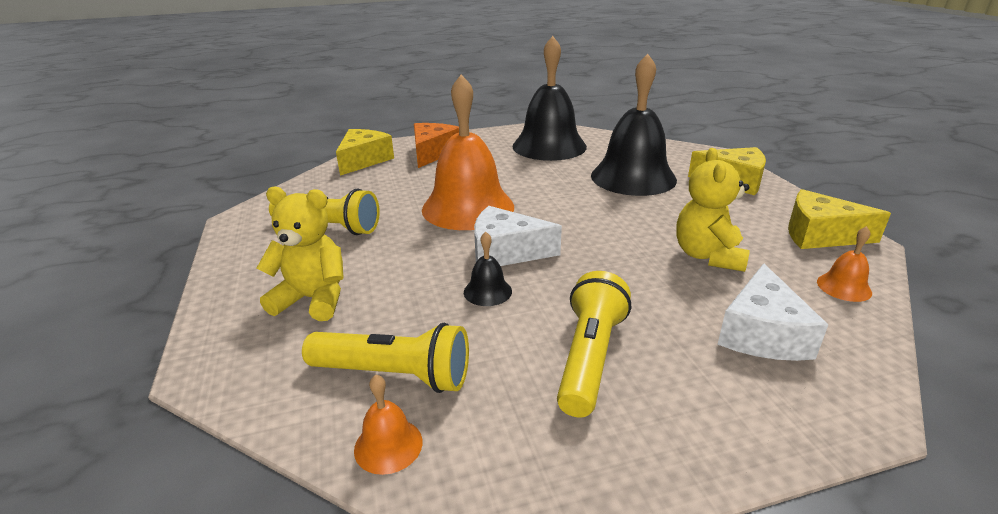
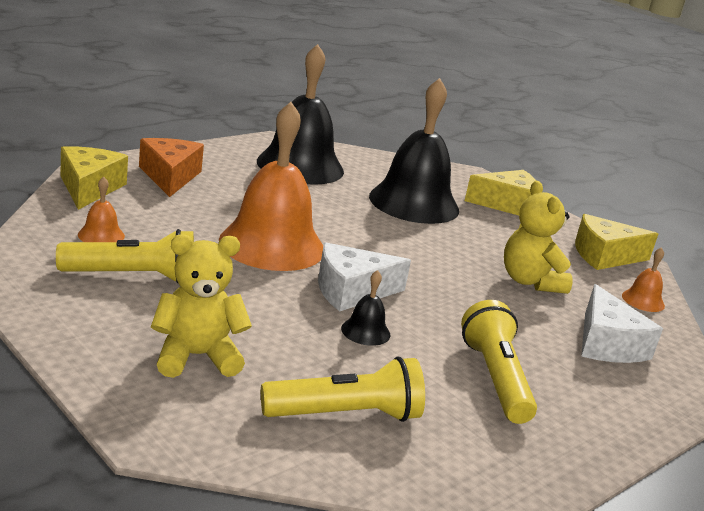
camera: 30 degrees left, 5 degrees down
(388, 445) = (391, 468): orange bell -> orange bell (101, 235)

